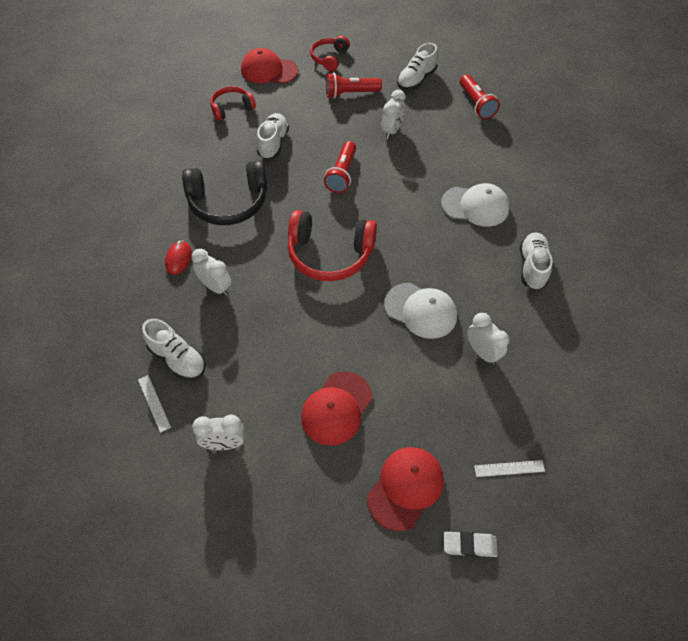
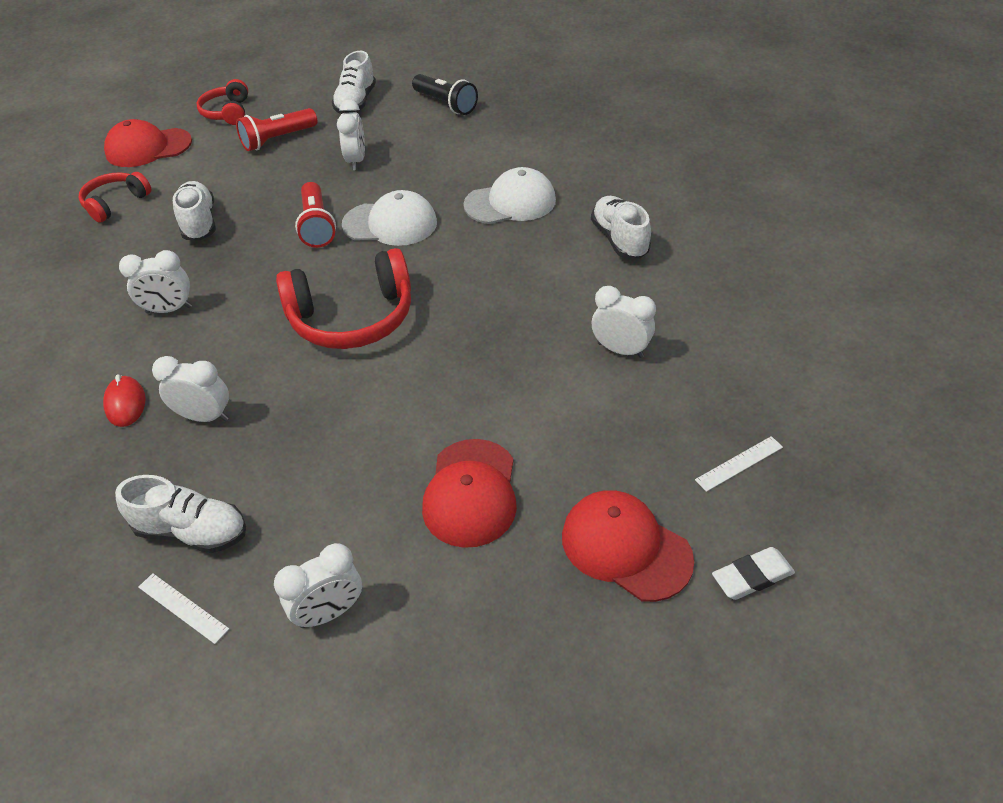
camera: 25 degrees left, 10 degrees down
(228, 202) = (169, 310): black headphones -> white clock
(405, 488) = (625, 547): red cap -> red cap turned 60 degrees counterclockwise
(420, 311) = (513, 335): white cap -> white cap (390, 224)
(476, 104) = (446, 104): red flashlight -> black flashlight

